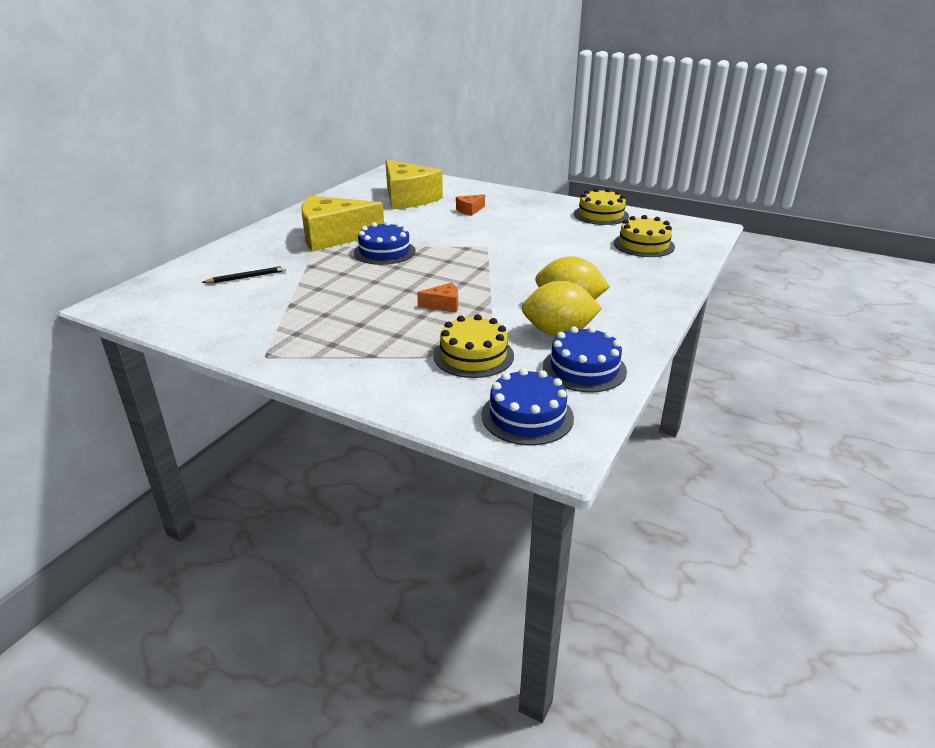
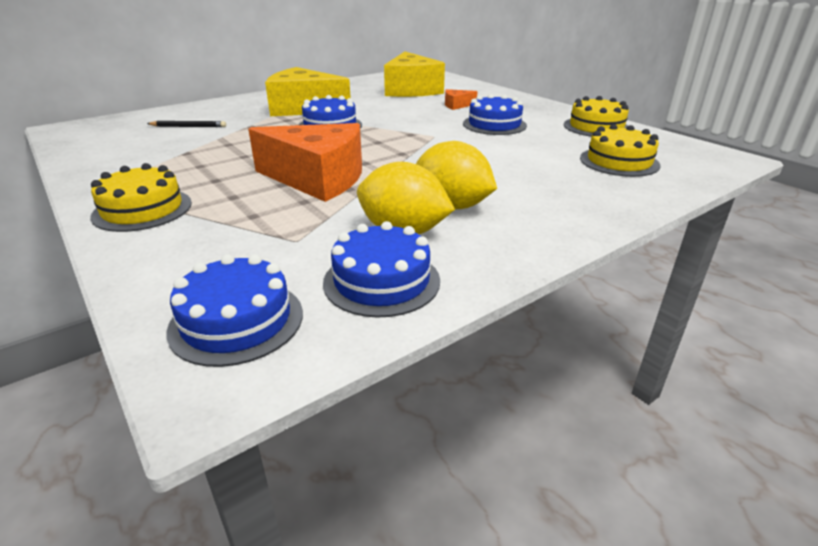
camera: 25 degrees right, 0 degrees up
(443, 305) = (318, 179): orange cheese -> orange cheese, size x2.39
(473, 355) = (277, 234): yellow cake -> yellow cake (142, 209)
(522, 226) = (494, 124): none -> blue cake

